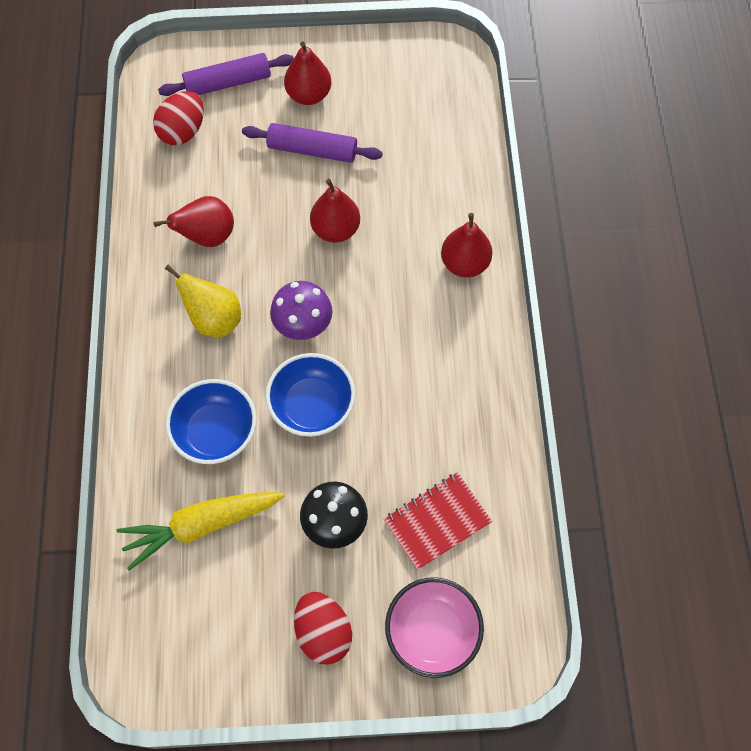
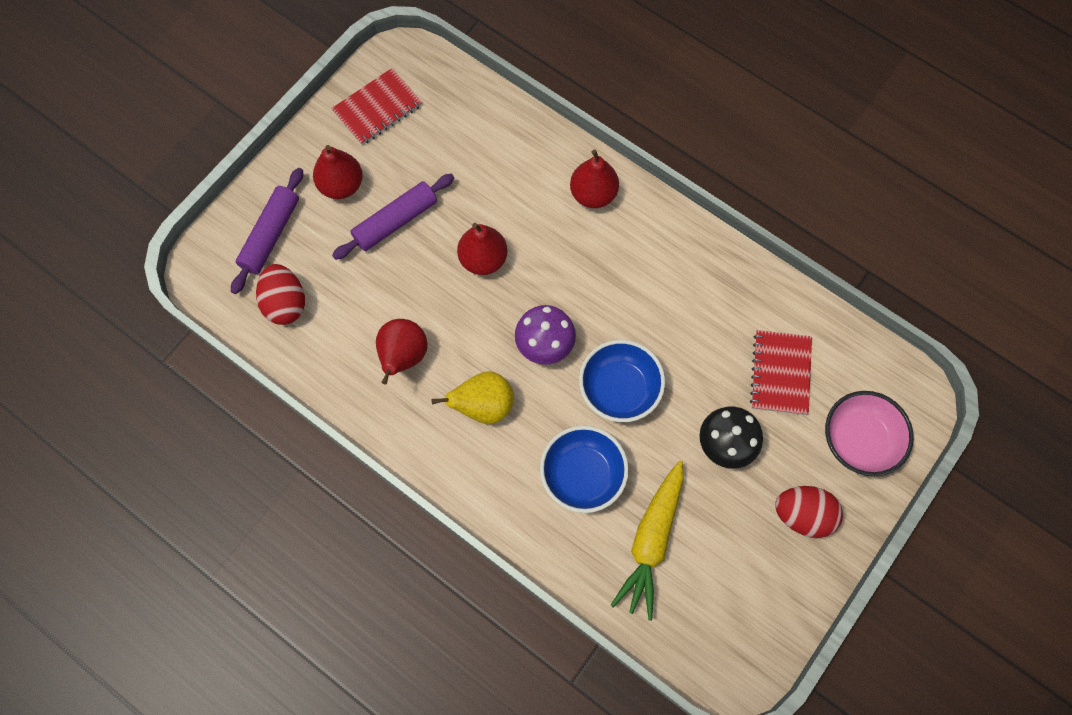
camera: 50 degrees left, 5 degrees up
(393, 70) = (377, 108): none -> red notebook

